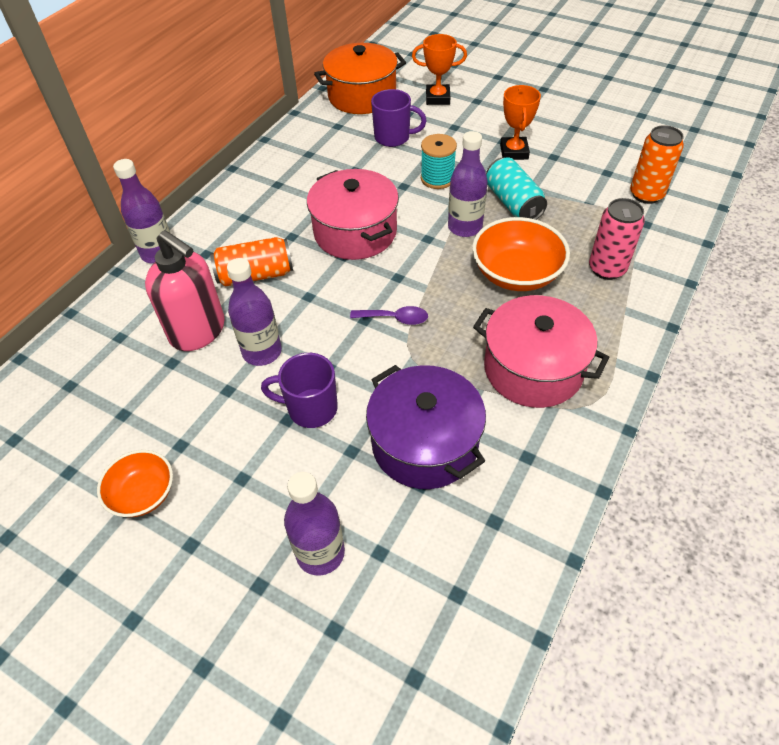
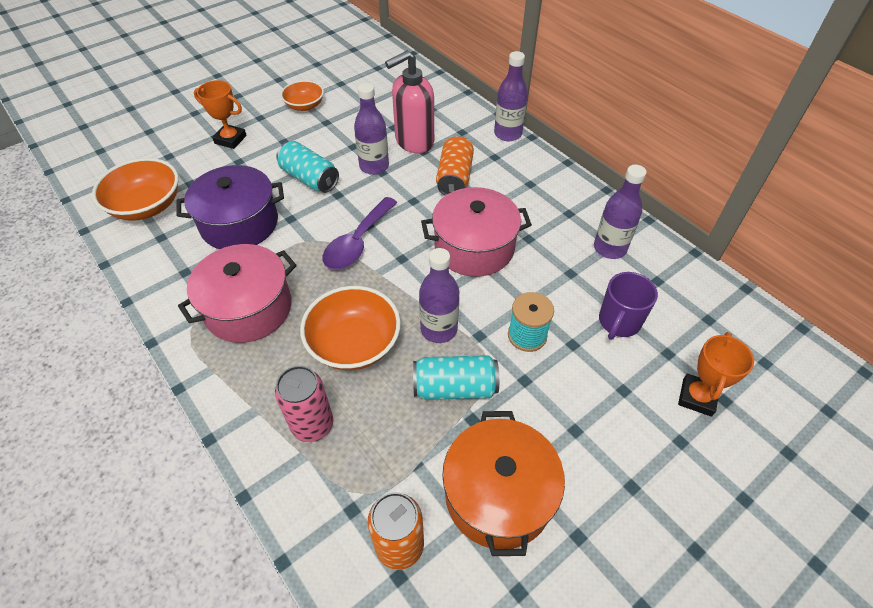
camera: 110 degrees right, 0 degrees up
(311, 408) = (309, 178): purple mug -> turquoise can
(320, 553) = (212, 160): purple bottle -> purple bottle (609, 248)
(362, 96) = (718, 320): orange pot -> orange pot (498, 495)
(395, 318) = (357, 242): purple spoon -> purple spoon, size x1.71
(452, 582) = (147, 206): none -> orange bowl
(514, 152) = (548, 432): orange trophy -> orange trophy (230, 139)

